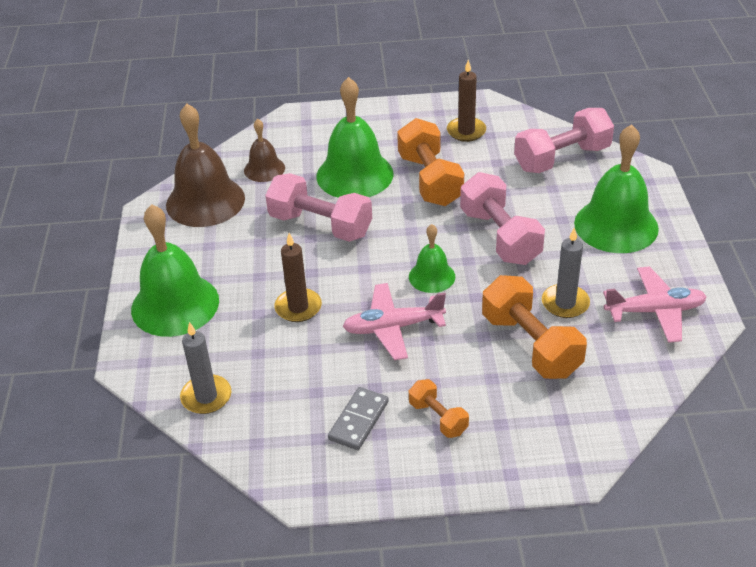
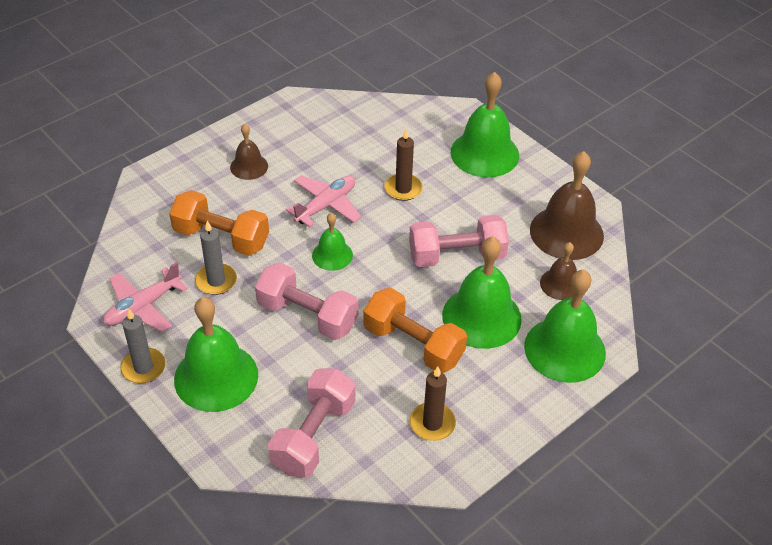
camera: 140 degrees right, 5 degrees up
(206, 397) = (398, 116): grey candle -> grey candle (143, 367)
(319, 131) = (564, 349): none -> green bell
(359, 420) = (295, 144): grey domino -> none
(438, 418) = (249, 166): orange dumbbell -> brown bell

